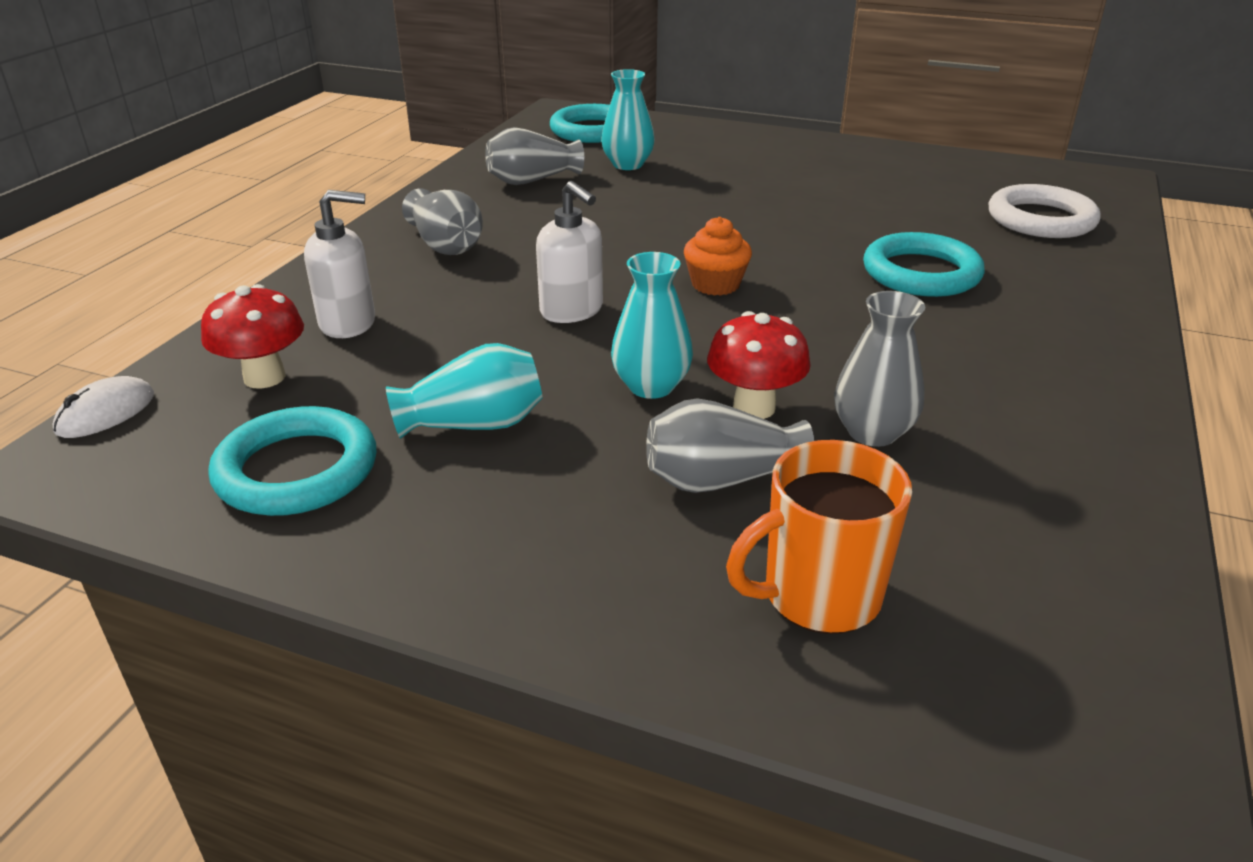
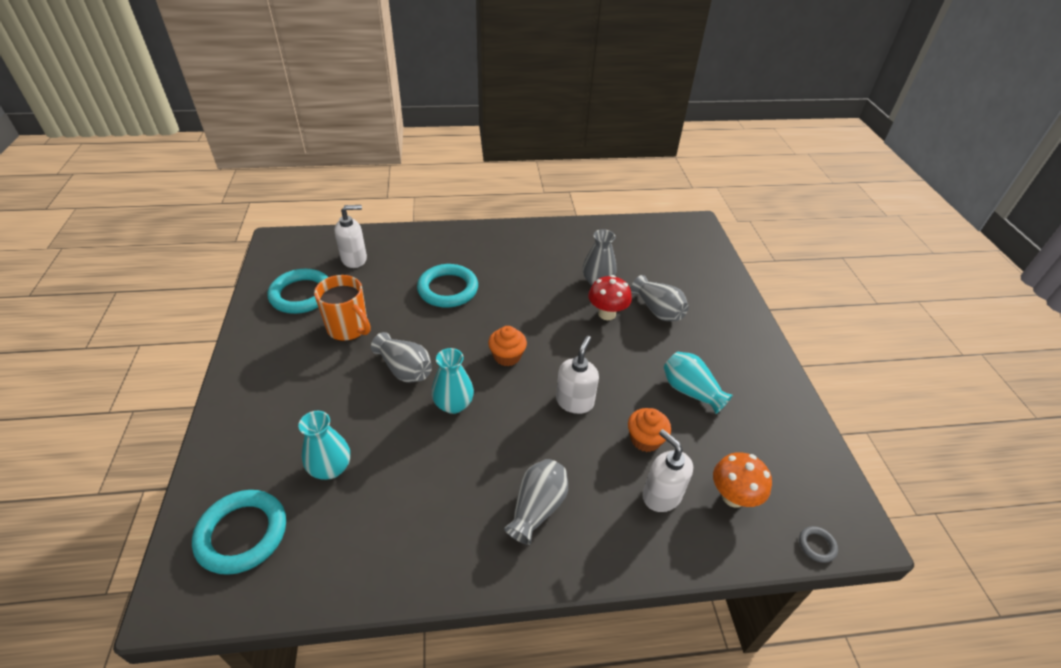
camera: 120 degrees left, 10 degrees up
(106, 413) = (817, 545): white mouse -> grey ring
(264, 377) = (733, 497): red mushroom -> orange mushroom
(297, 470) = (768, 432): turquoise ring -> turquoise ring (301, 295)
(441, 343) = (645, 439): none -> orange cupcake
(532, 180) = (392, 518): grey vase -> grey vase (405, 369)
(651, 386) = (617, 347): turquoise vase -> turquoise vase (453, 404)
(818, 596) = (689, 277): orange mug -> orange mug (348, 328)
(1041, 219) = (354, 259): white ring -> white soap dispenser

